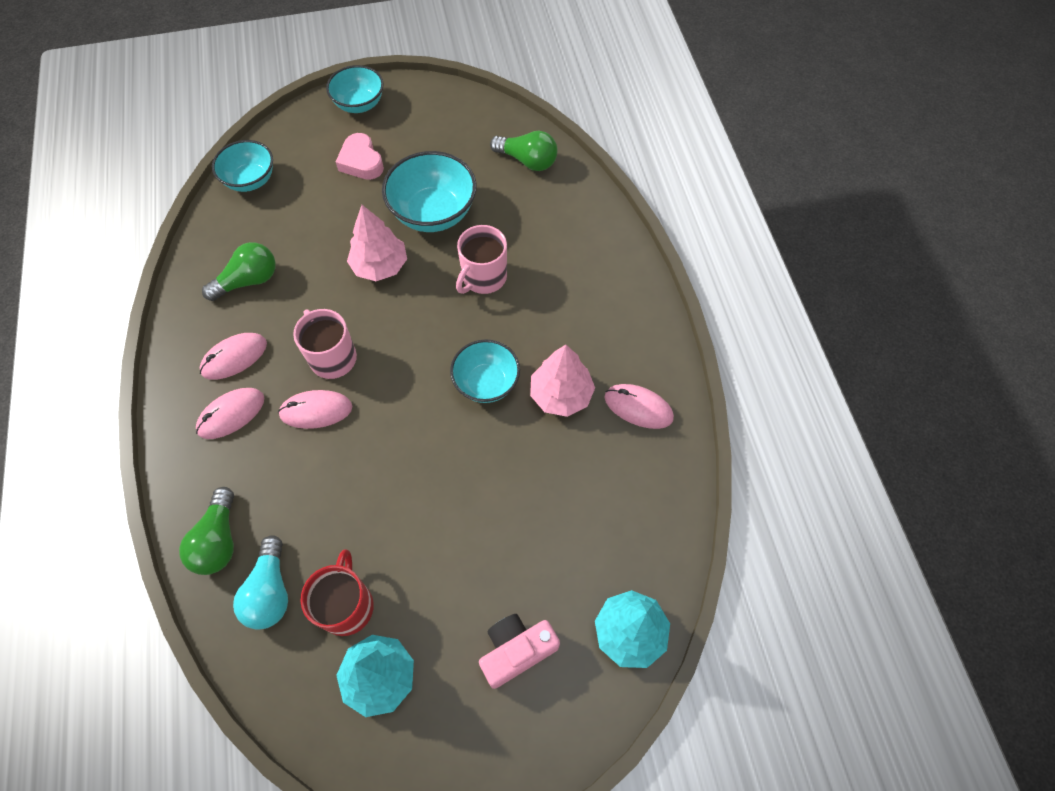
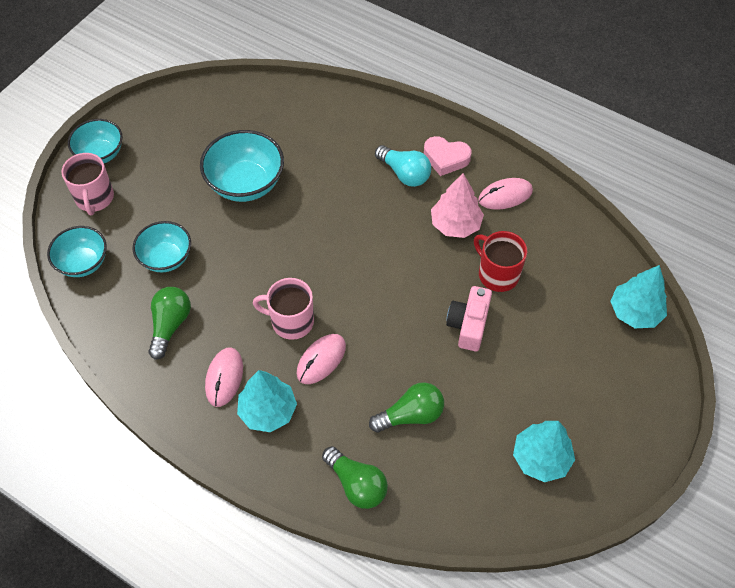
camera: 45 degrees left, 5 degrees down
(231, 414) = (268, 411): pink mouse -> turquoise tree
(270, 591) = (424, 479): turquoise light bulb -> turquoise light bulb (404, 173)
(347, 605) = (477, 442): red mug -> red mug (497, 274)
(361, 162) = (152, 190): pink heart -> pink heart (446, 158)
(380, 266) = (251, 243): pink tree -> none
(483, 277) = (328, 197): pink mug -> pink mug (94, 198)
(486, 383) = (405, 254): turquoise bowl -> turquoise bowl (166, 258)
(516, 650) = (593, 375): pink camera -> pink camera (468, 324)
(527, 160) = (268, 106): green light bulb -> green light bulb (410, 415)

